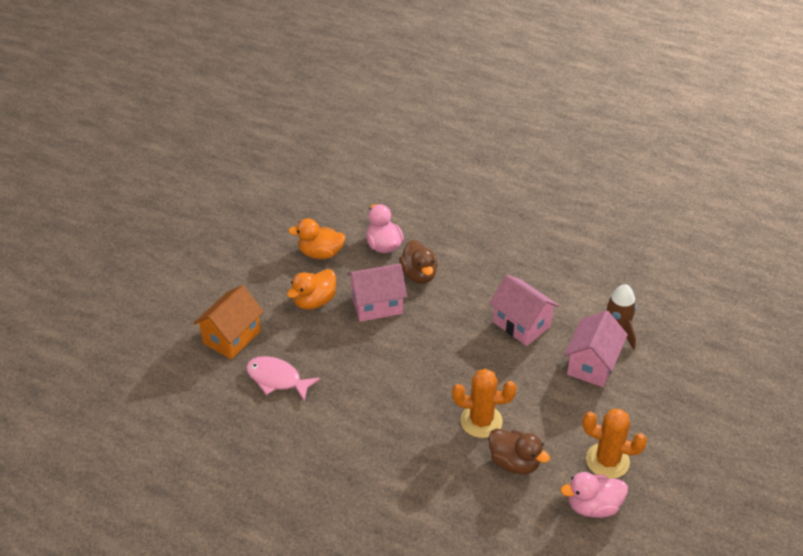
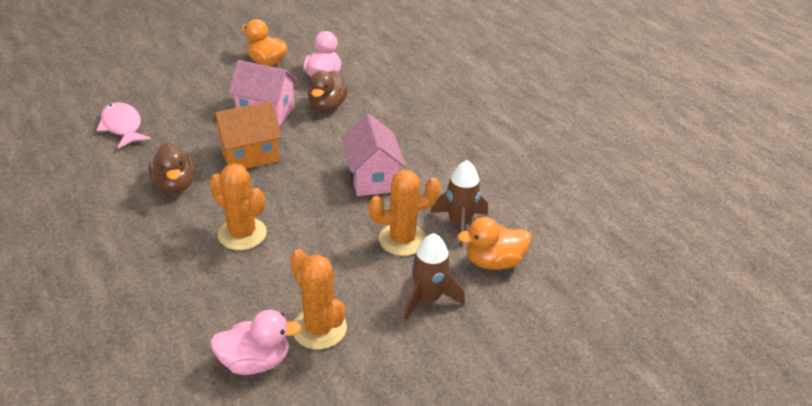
camera: 30 degrees right, 5 degrees down
(232, 337) = (129, 86): orange house -> orange house (249, 155)
(314, 301) = (220, 89): orange duck -> orange duck (493, 262)
(514, 462) = (229, 282): brown duck -> brown duck (175, 185)
(592, 364) = (402, 239): pink house -> orange cactus
(593, 506) = (255, 361): pink duck -> pink duck turned 150 degrees clockwise
(651, 400) = (428, 298): none -> brown rocket

